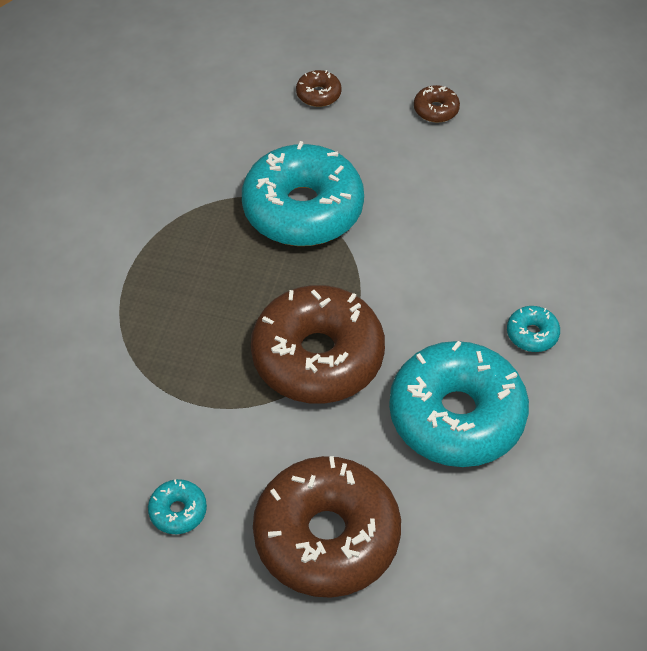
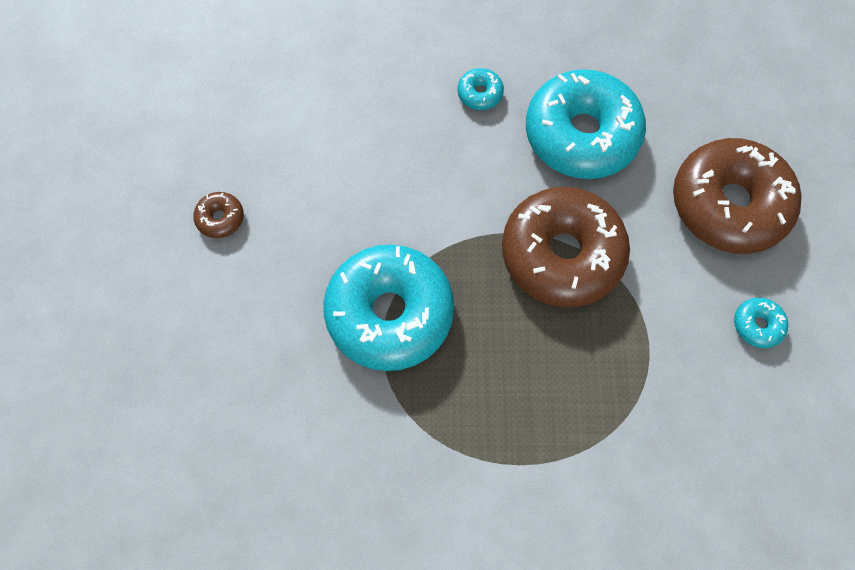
camera: 105 degrees left, 15 degrees up
(318, 94) = (218, 341): brown donut -> none

